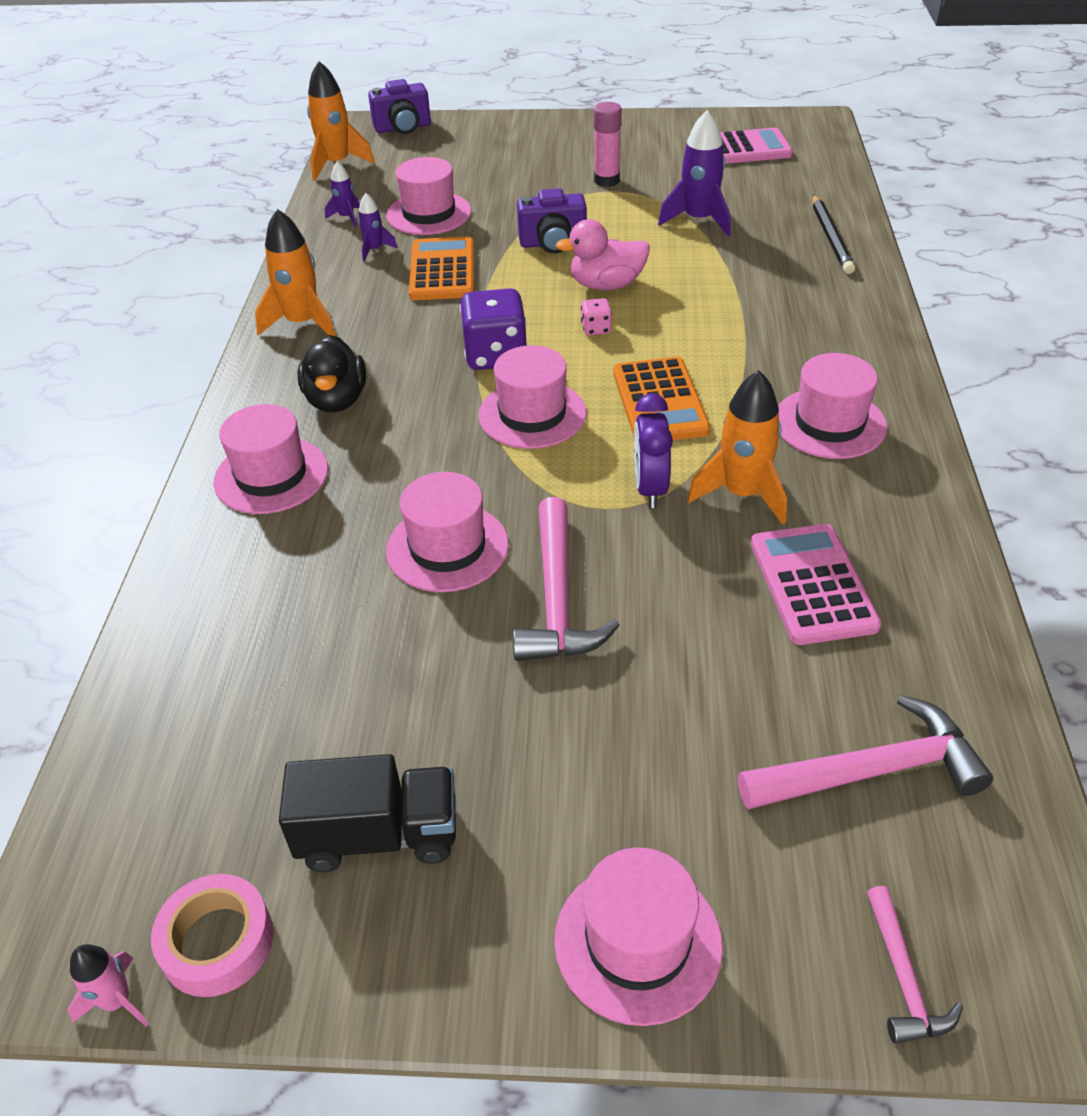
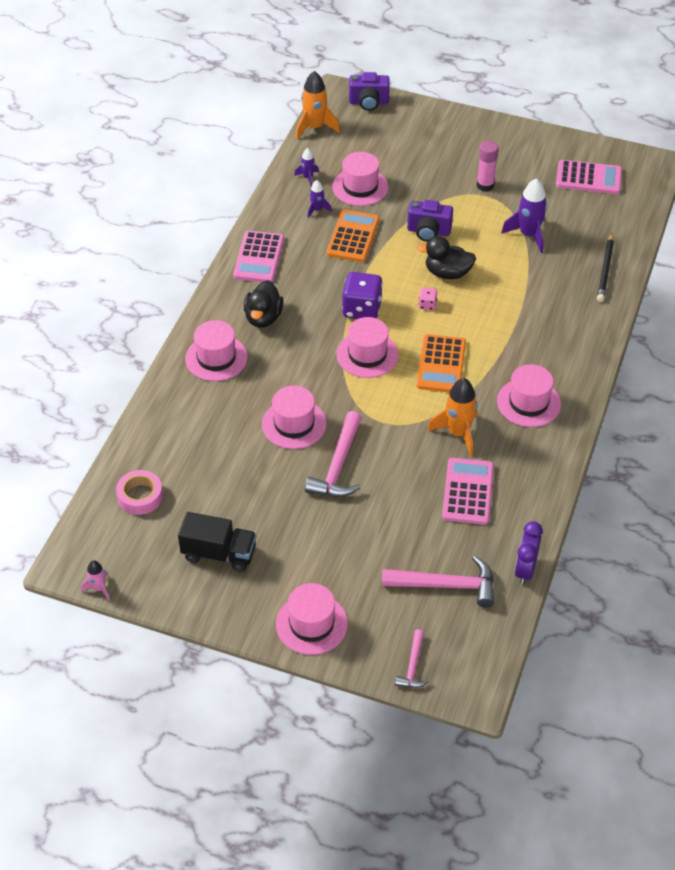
camera: 15 degrees right, 5 degrees up
(217, 942) = (142, 577): pink tape -> pink tape (140, 496)
(302, 323) = (259, 257): orange rocket -> pink calculator
(606, 285) = (447, 273): pink duck -> black duck
(650, 488) = (411, 417): purple clock -> purple clock (525, 570)

